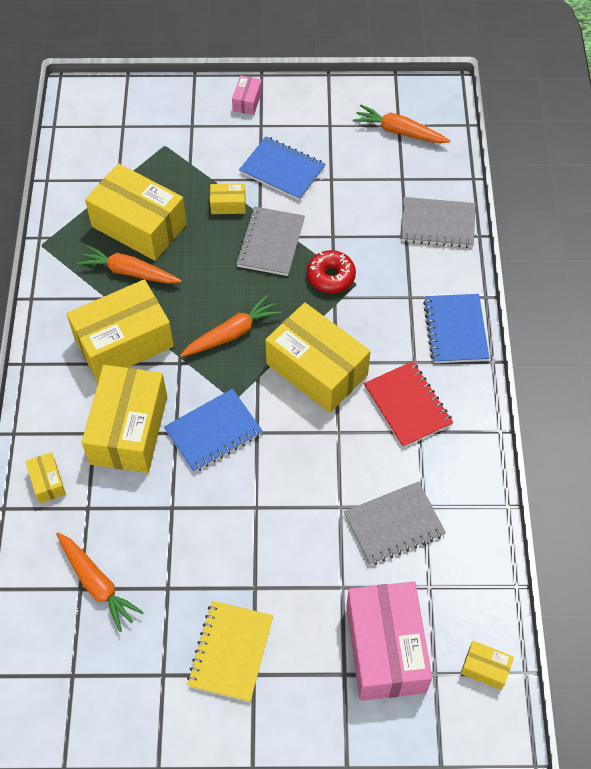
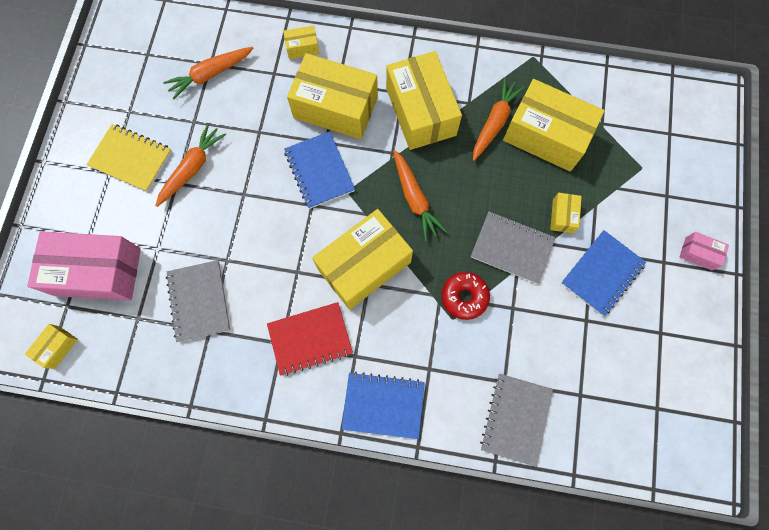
camera: 100 degrees right, 15 degrees up
(139, 225) = (546, 136): yellow box -> yellow box turned 75 degrees clockwise
(399, 131) = (647, 407): orange carrot -> orange carrot (192, 168)

